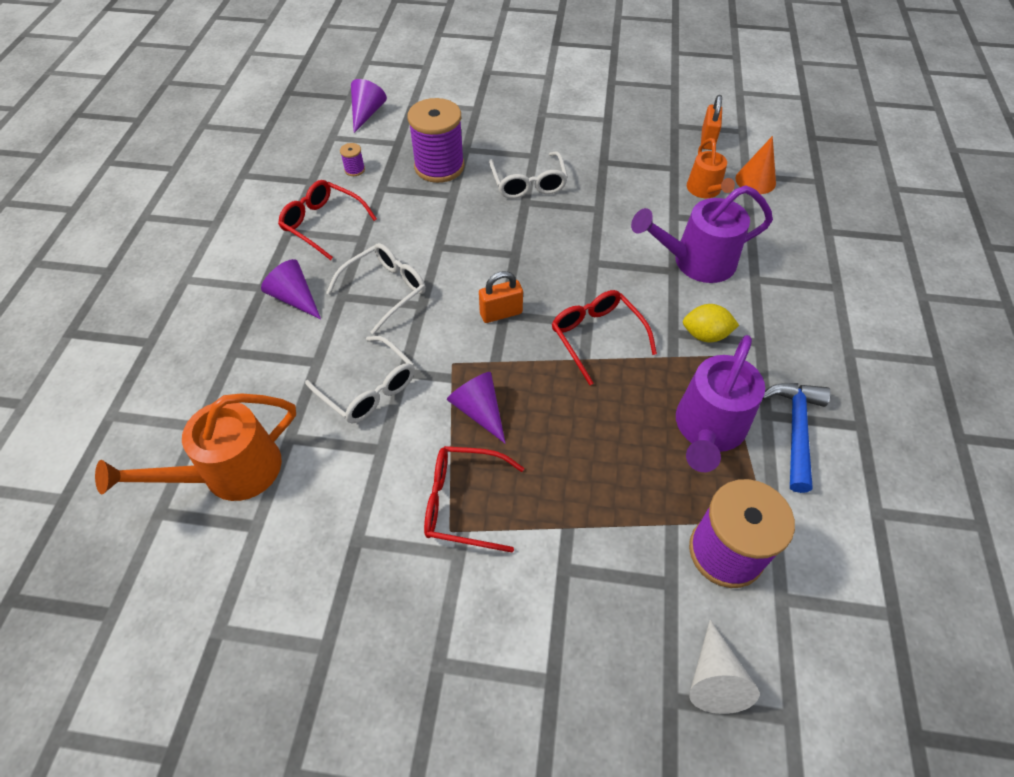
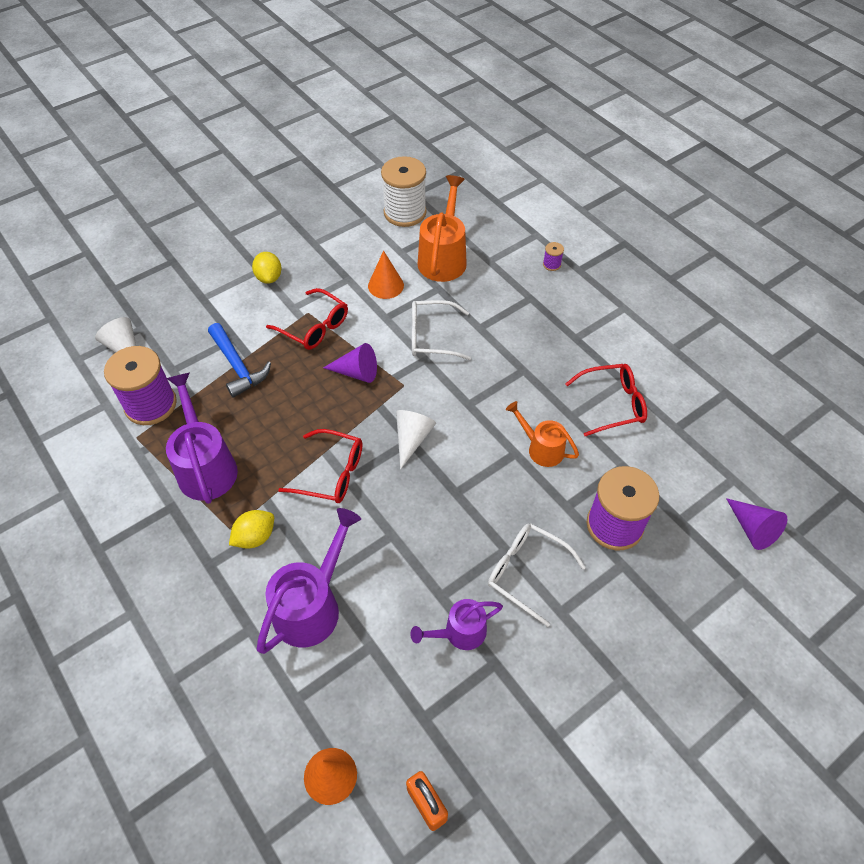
camera: 135 degrees right, 0 degrees up
(168, 589) = (405, 212): none -> white spool
(295, 298) = (547, 347): purple cone -> none
(331, 491) = (385, 285): none -> orange cone
(354, 170) = (666, 464): purple spool -> purple spool (551, 264)
(385, 290) = (504, 394): white glasses -> none
(440, 635) = (269, 277): none -> yellow lemon
(463, 503) = (314, 327): red glasses -> red glasses turned 75 degrees clockwise
(501, 313) = (412, 439): orange padlock -> white cone
(609, 186) = (459, 633): none -> purple watering can
(705, 191) = (368, 709): orange watering can -> orange watering can (541, 448)
(795, 429) = (145, 510): blue hammer -> blue hammer (238, 366)

